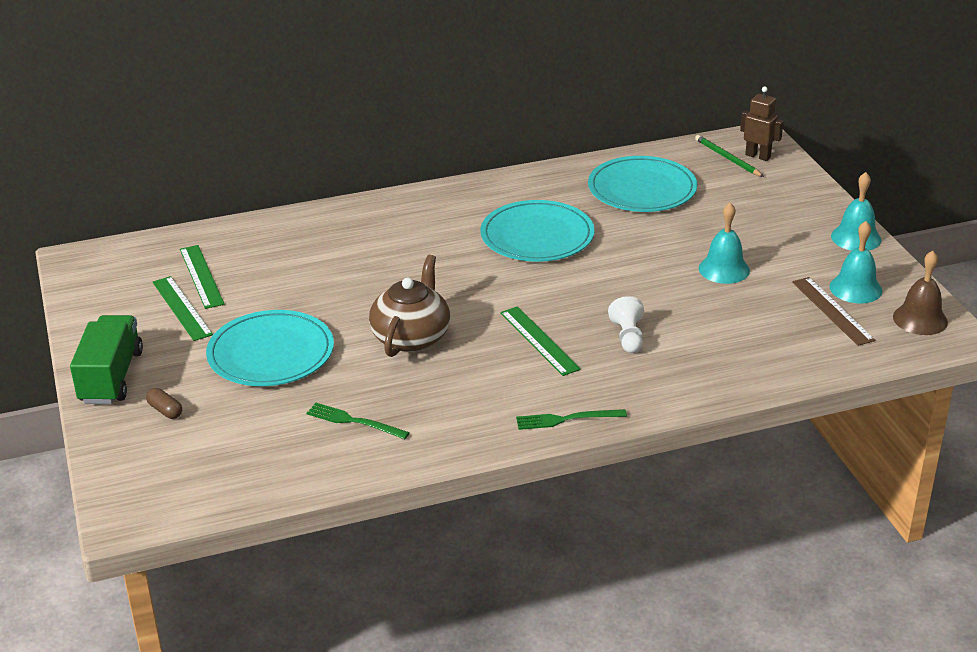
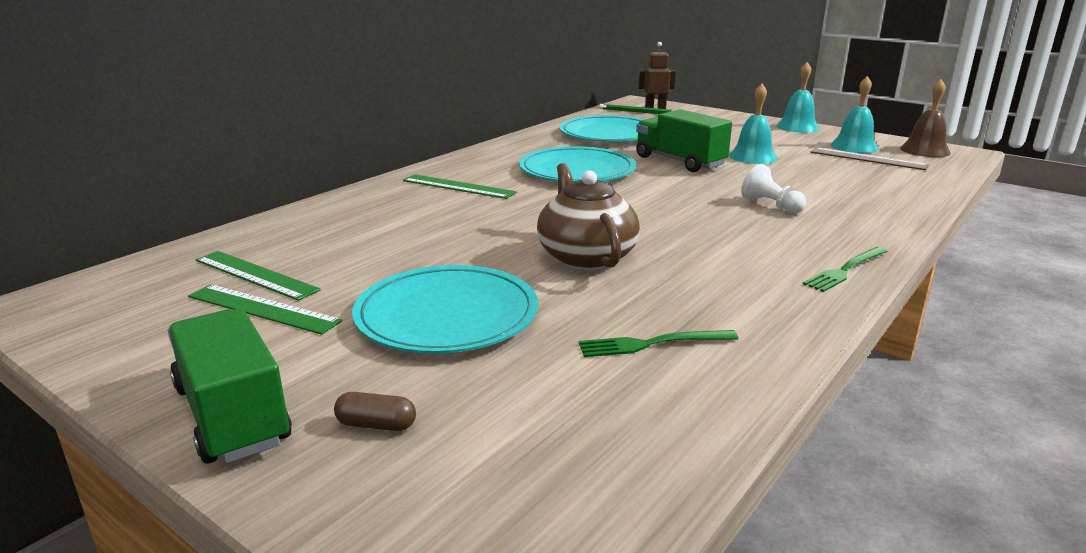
camera: 35 degrees left, 10 degrees down
(539, 340) = (707, 227): green ruler -> green ruler (458, 186)
(643, 253) = (679, 161): none -> green truck

